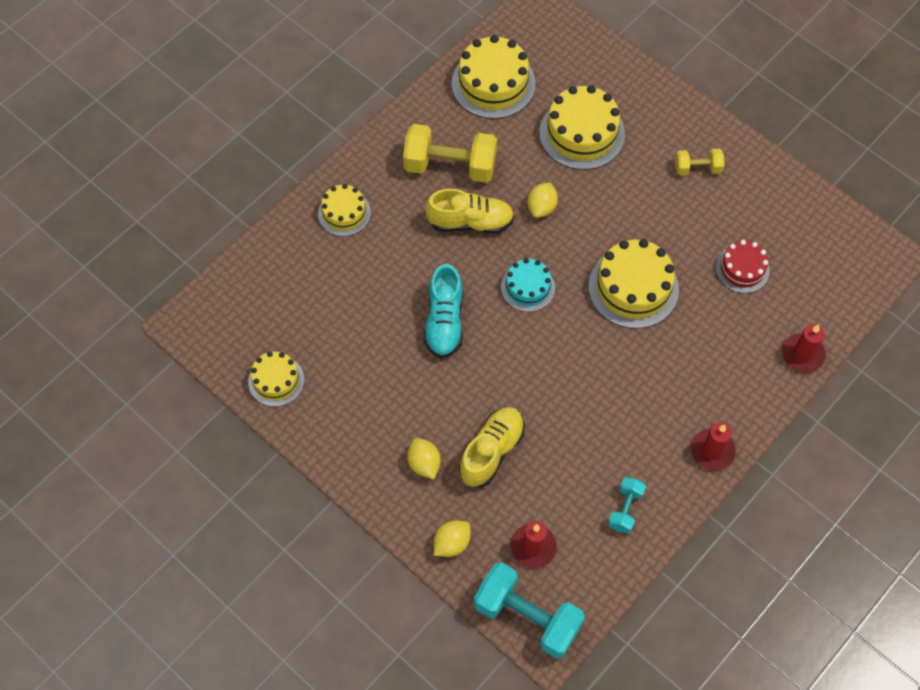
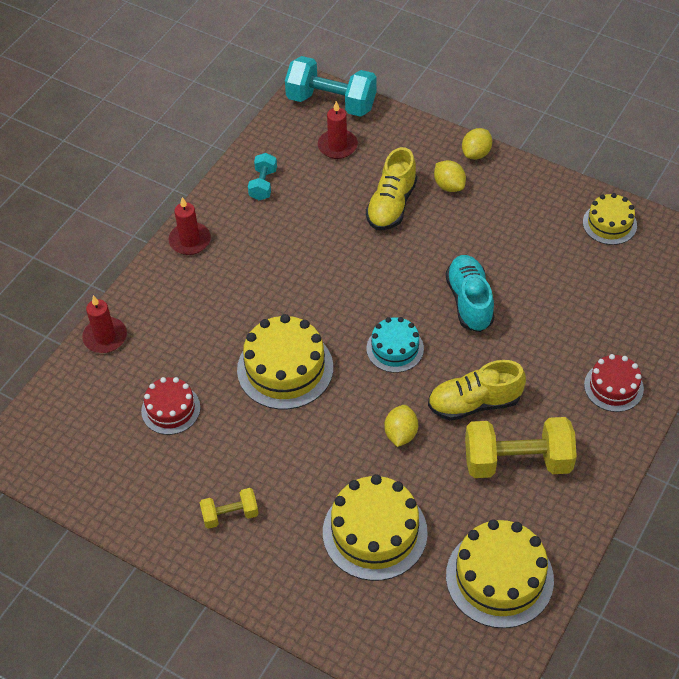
camera: 170 degrees right, 10 degrees down
(344, 213) = (613, 387): yellow cake -> red cake
(452, 543) = (406, 136): yellow lemon -> yellow lemon (476, 153)

